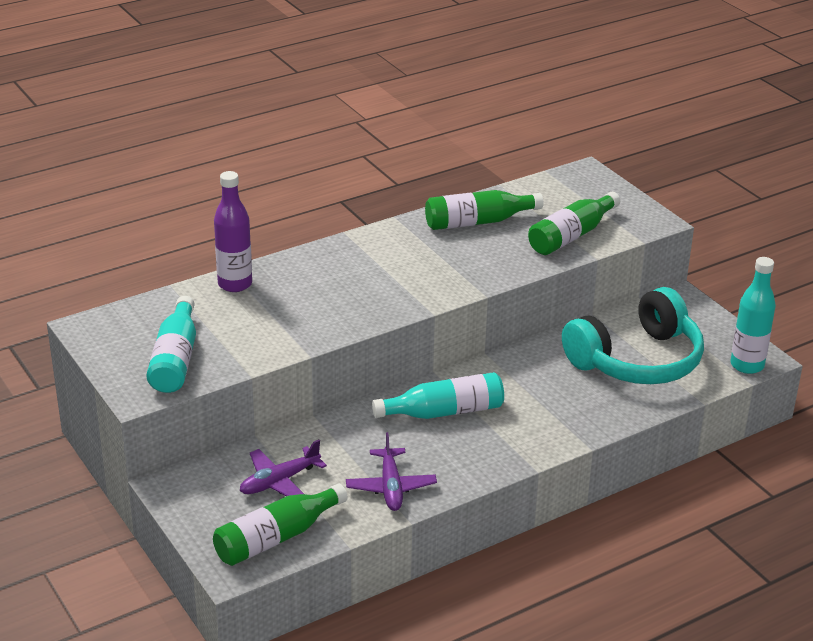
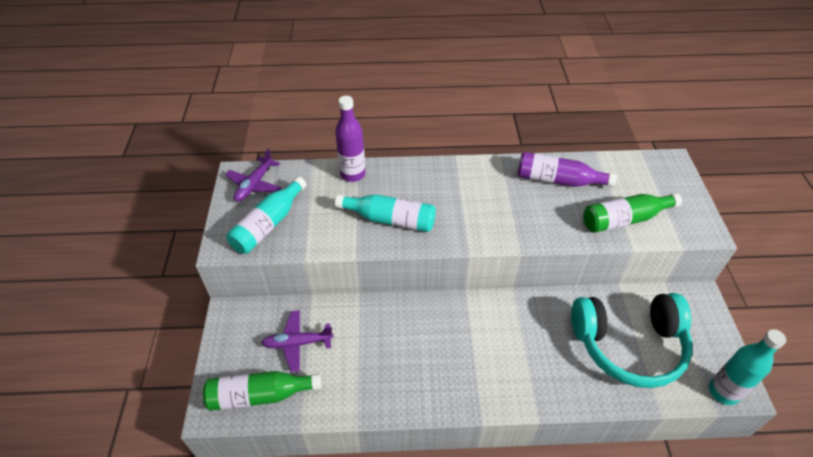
camera: 30 degrees right, 15 degrees up
(391, 487) = (366, 386): purple plane -> purple plane (254, 185)
(444, 412) = (449, 330): turquoise bottle -> turquoise bottle (390, 219)
(478, 222) = (558, 180): green bottle -> purple bottle

